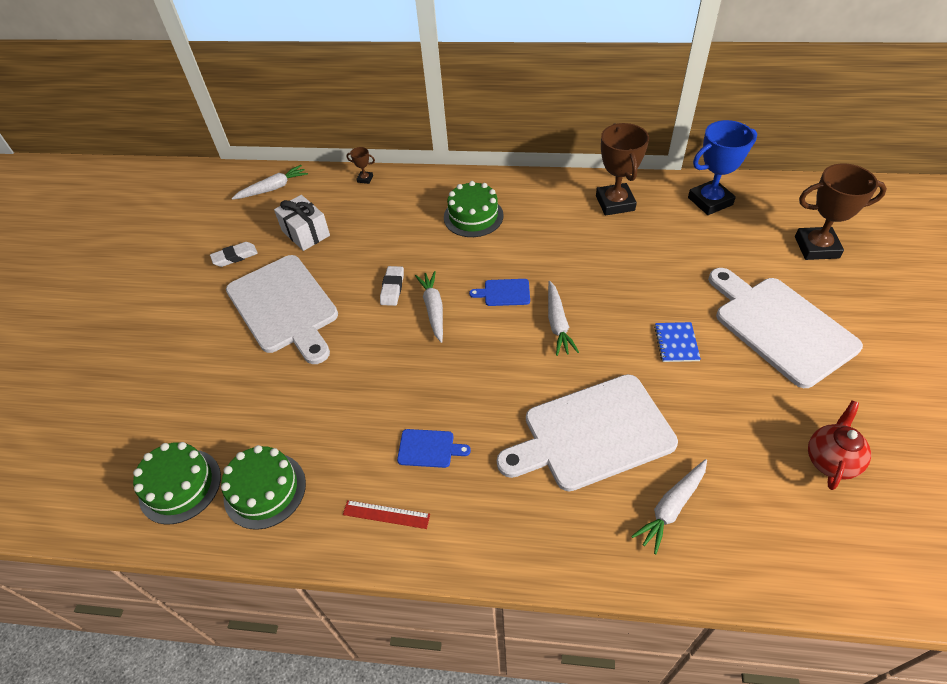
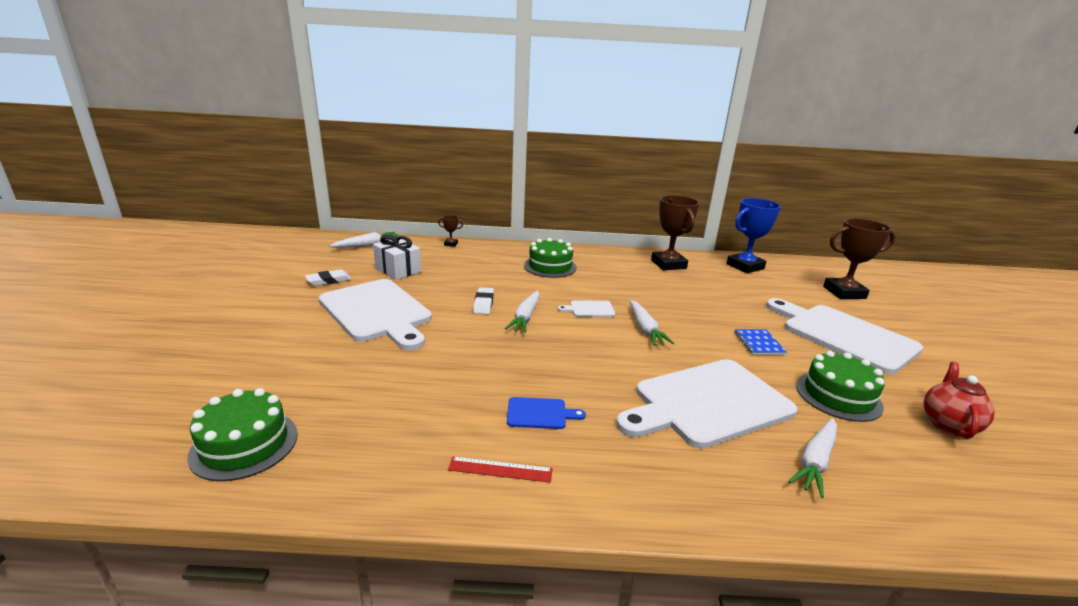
camera: 10 degrees left, 25 degrees down
(265, 490) = (351, 448): green cake -> green cake (838, 396)
(433, 309) = (525, 317): white carrot -> white carrot turned 150 degrees counterclockwise
(504, 293) = (589, 309): blue cutting board -> white cutting board

